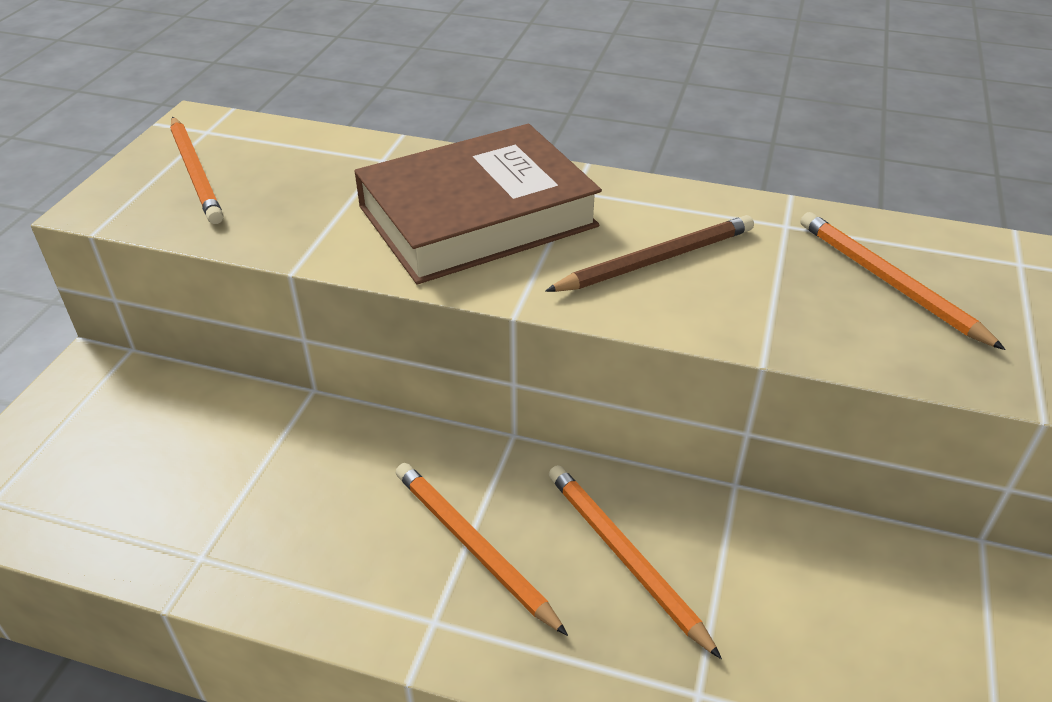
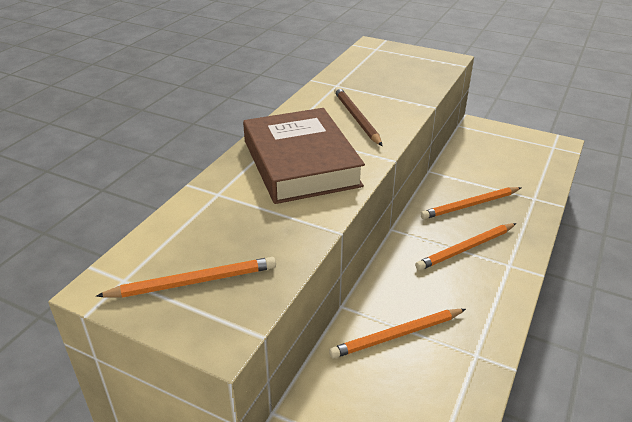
camera: 80 degrees left, 5 degrees down
(888, 282) = (384, 73): orange pencil -> orange pencil (397, 335)

